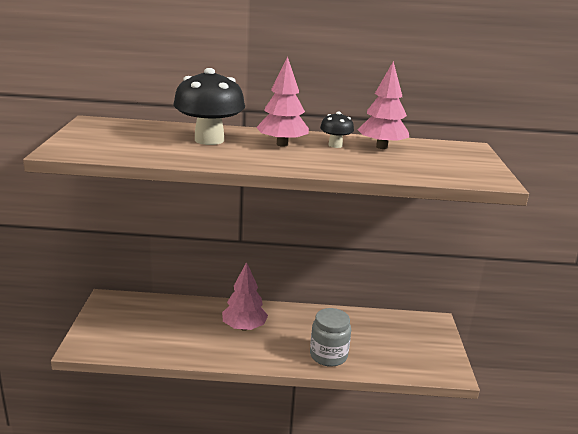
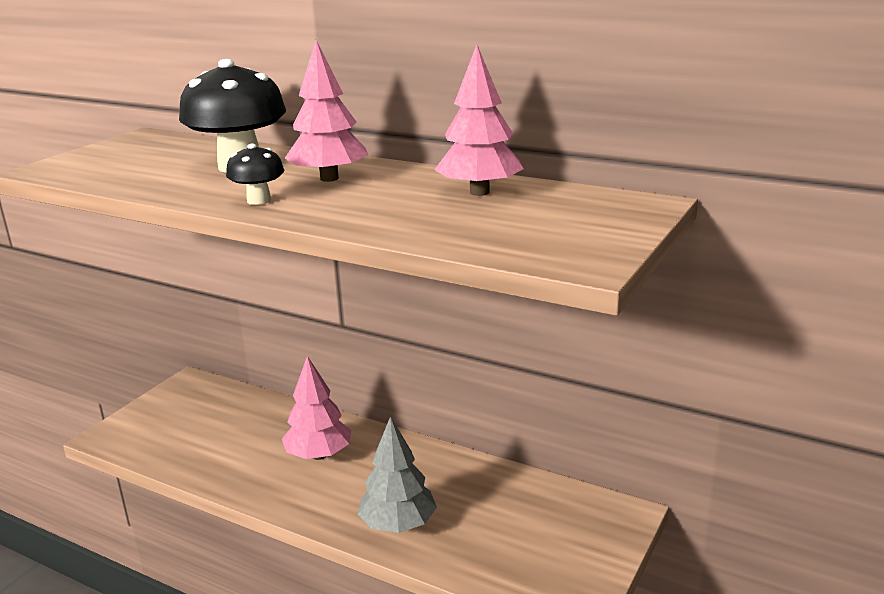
camera: 30 degrees right, 0 degrees up
(328, 355) = (398, 525): grey jar -> grey tree
(335, 145) = (408, 185): black mushroom -> black mushroom (259, 200)

